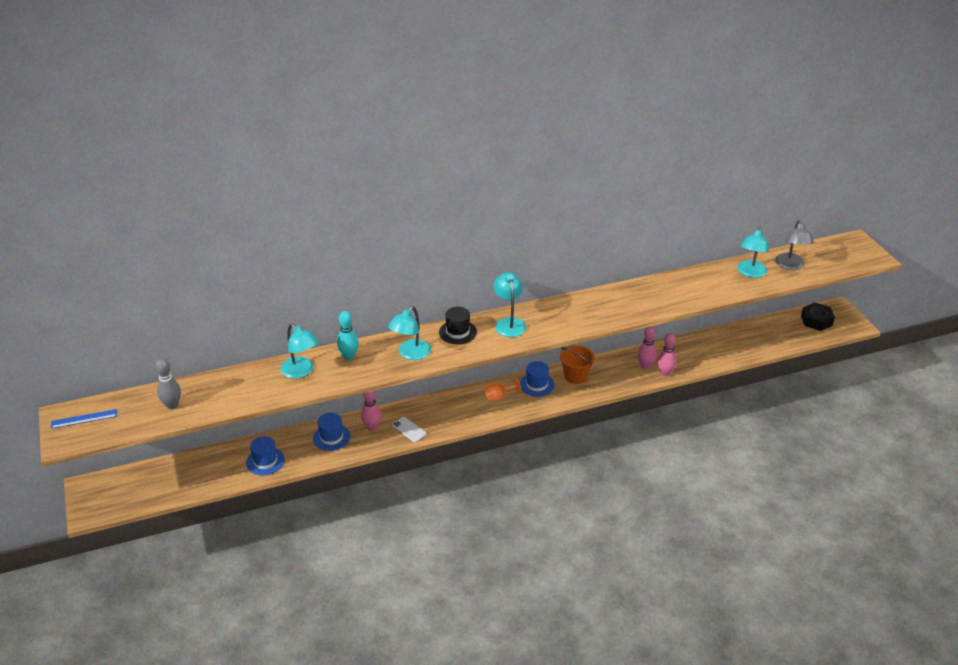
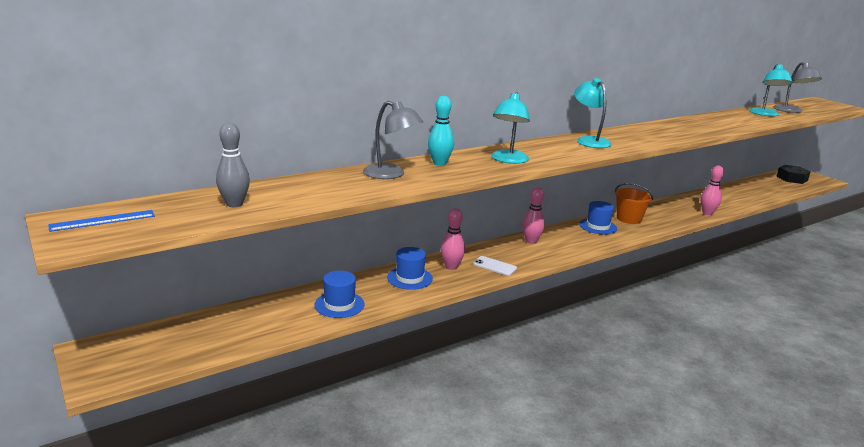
camera: 15 degrees left, 15 degrees down
(301, 371) = (391, 174): turquoise lamp -> grey lamp
(457, 332) = (543, 146): black hat -> none
(499, 396) = (568, 236): orange goblet -> none
(645, 366) = (685, 209): pink bowling pin -> pink bowling pin (531, 241)

